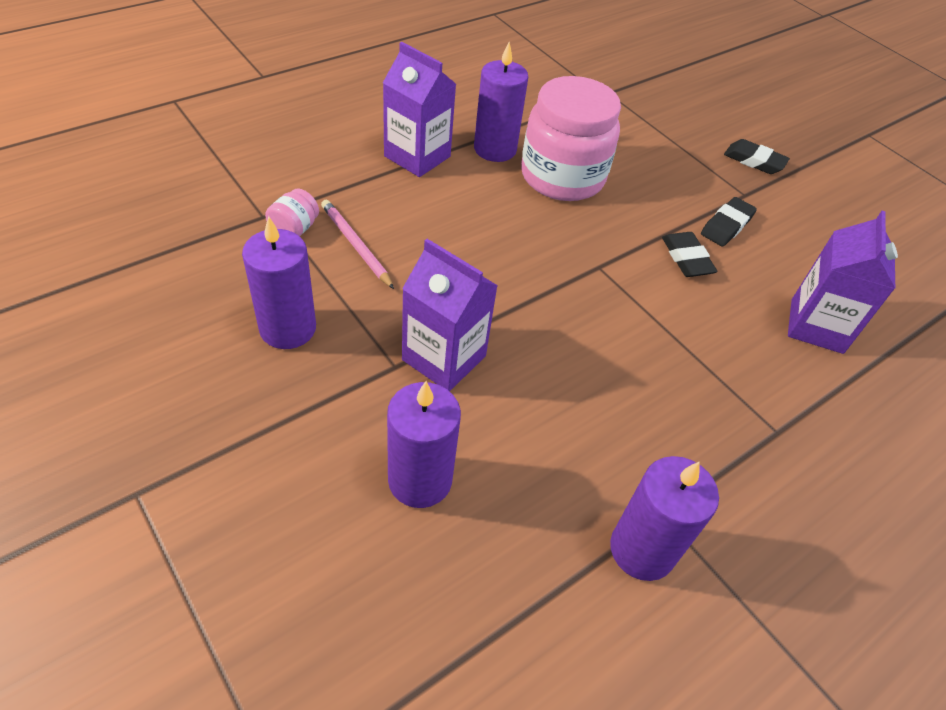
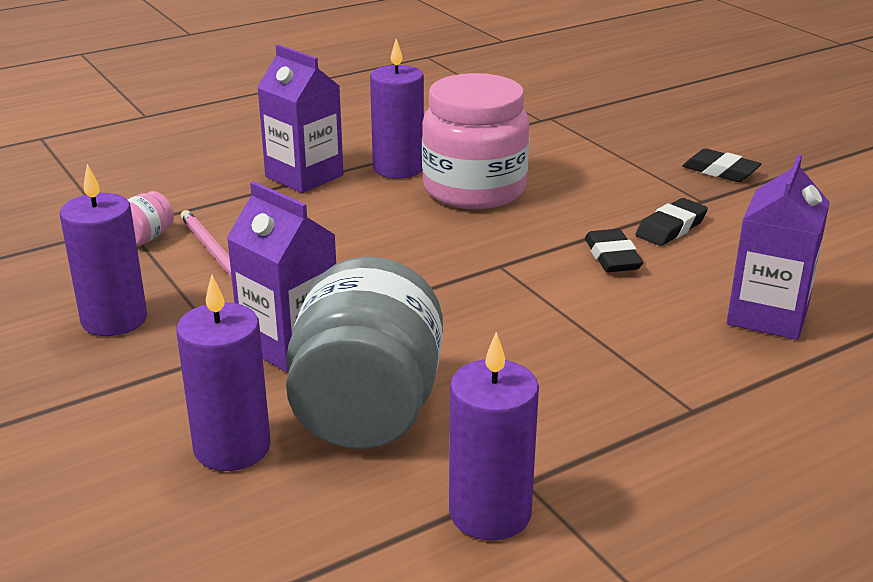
camera: 10 degrees right, 20 degrees down
(523, 435) = (367, 410): none -> grey jar

